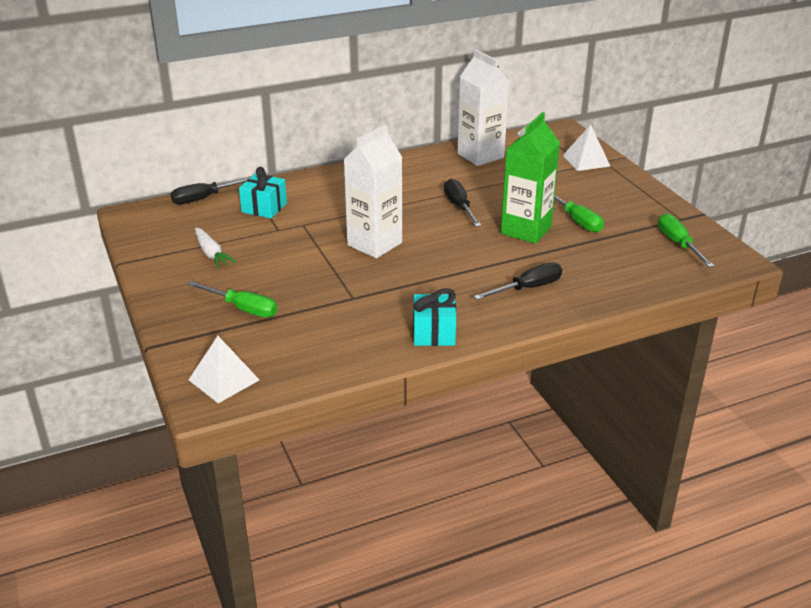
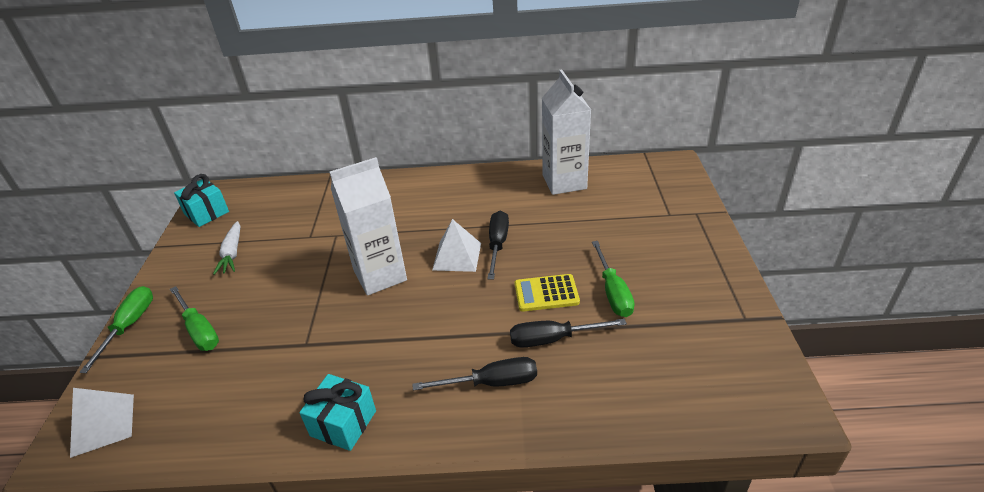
camera: 25 degrees right, 5 degrees up
(204, 198) = (281, 187): black screwdriver -> black screwdriver (553, 339)
(264, 208) = (319, 208): turquoise gift -> turquoise gift (206, 213)
(526, 230) = (546, 293): green carton -> yellow calculator
(586, 160) = (675, 208): white pyramid -> white pyramid (457, 256)
(678, 244) = (719, 360): green screwdriver -> green screwdriver (129, 326)

